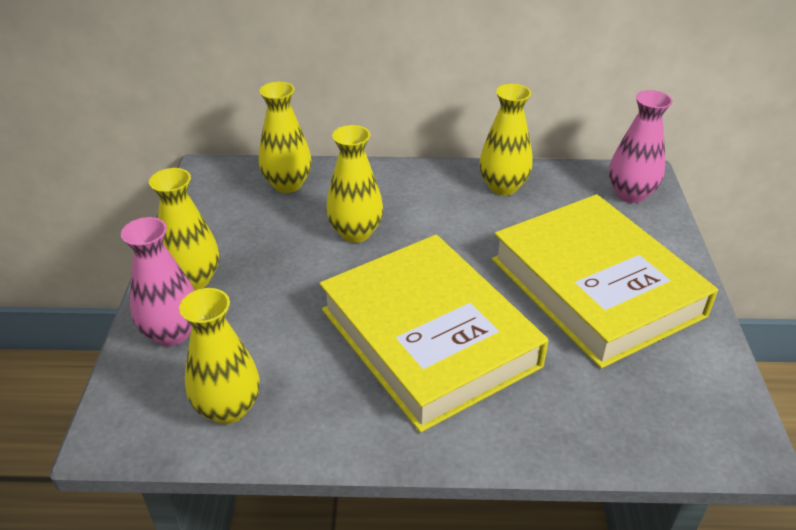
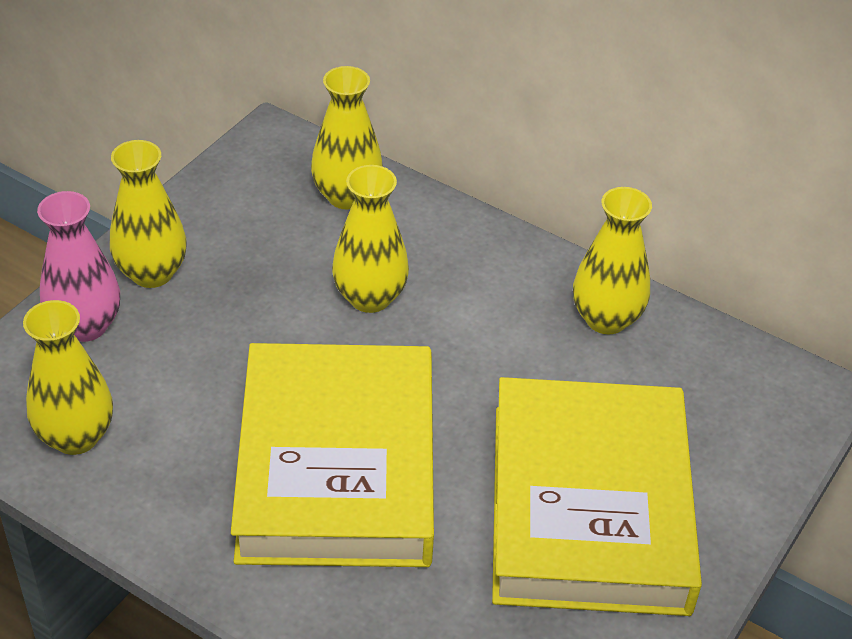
camera: 30 degrees right, 5 degrees up
(630, 194) = (768, 408): pink vase -> none

